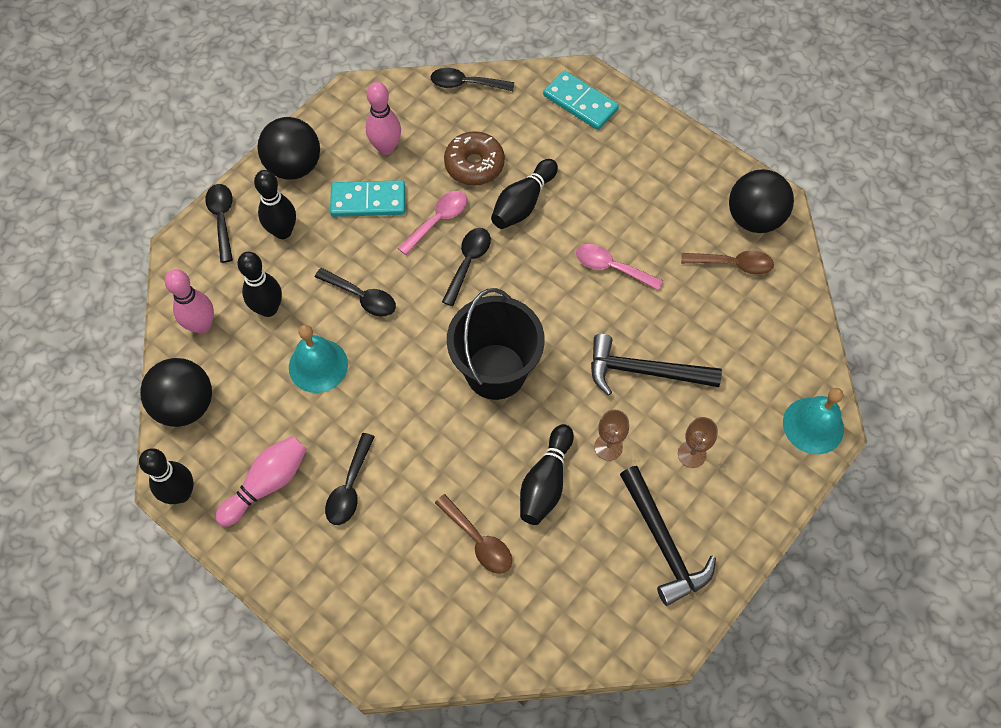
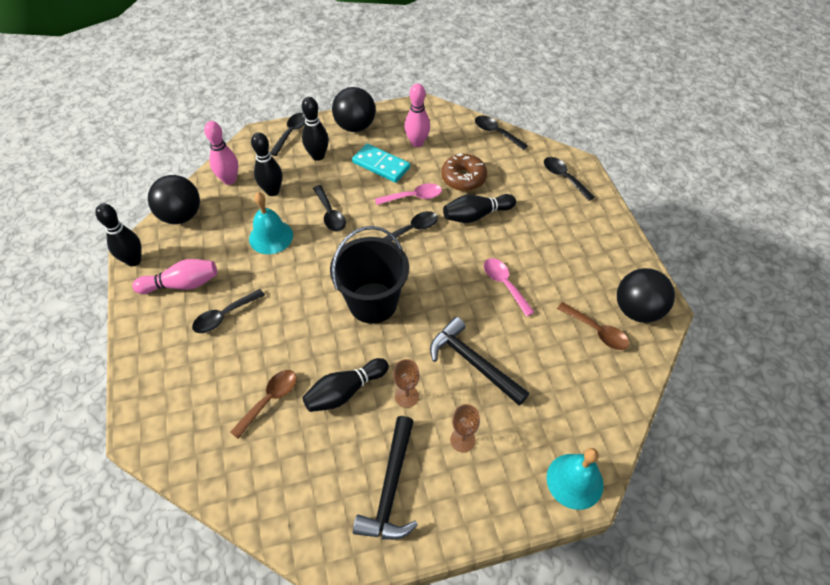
camera: 35 degrees right, 10 degrees down
(478, 541) = (270, 400): brown spoon -> brown spoon turned 135 degrees counterclockwise
(580, 102) = (564, 177): turquoise domino -> black spoon

